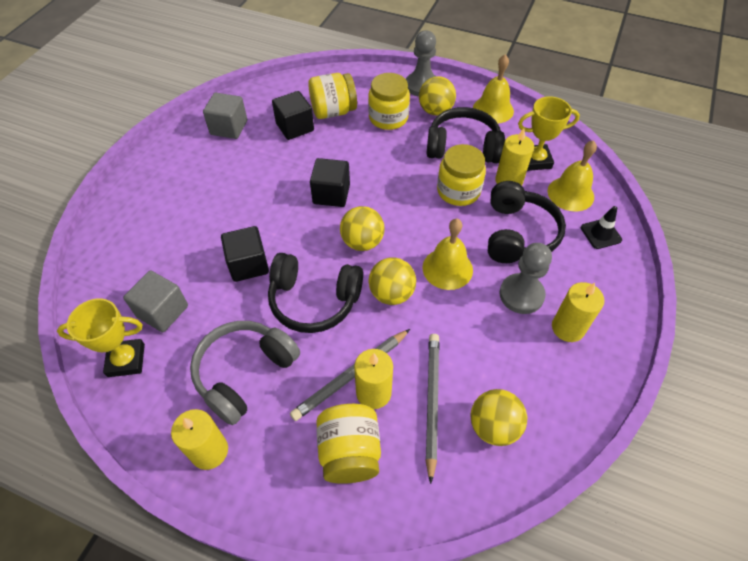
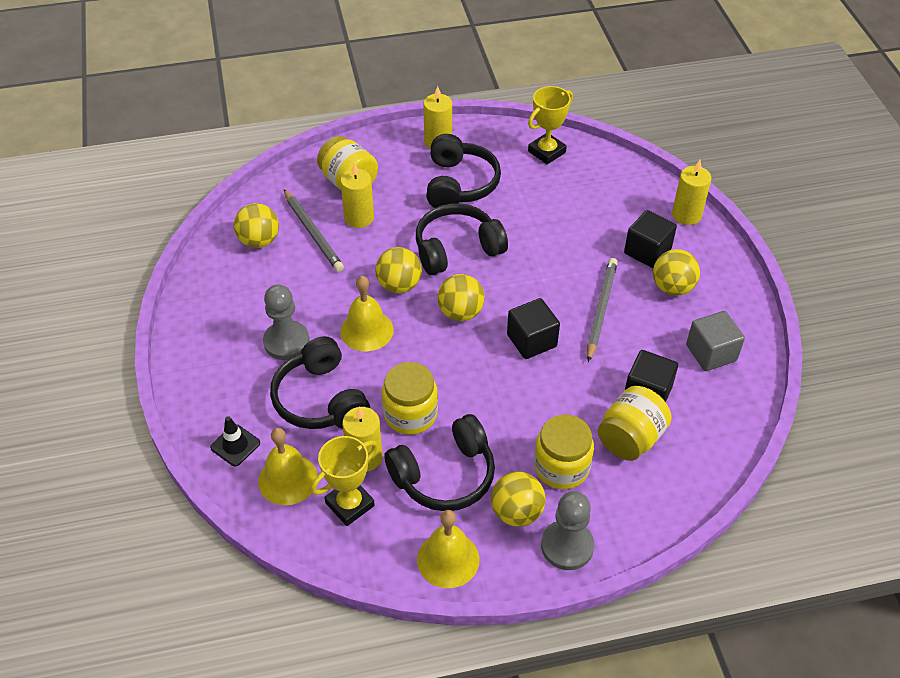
camera: 145 degrees right, 5 degrees down
(162, 311) = (560, 186): grey cube -> none
(195, 177) = (672, 287): none -> yellow ball
(244, 373) = (459, 184): grey headphones -> black headphones
(248, 264) = (536, 246): black cube -> black cube (647, 251)
(351, 375) = (383, 219): grey pencil -> grey pencil (601, 310)
(568, 328) = (232, 335): yellow candle -> yellow candle (686, 215)

